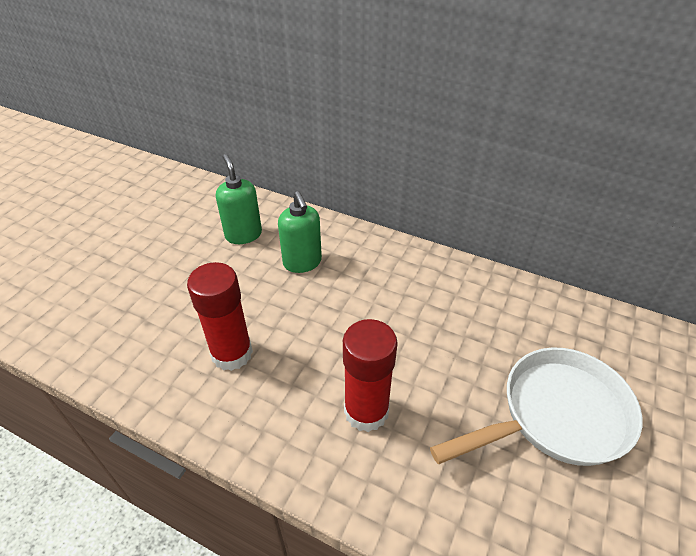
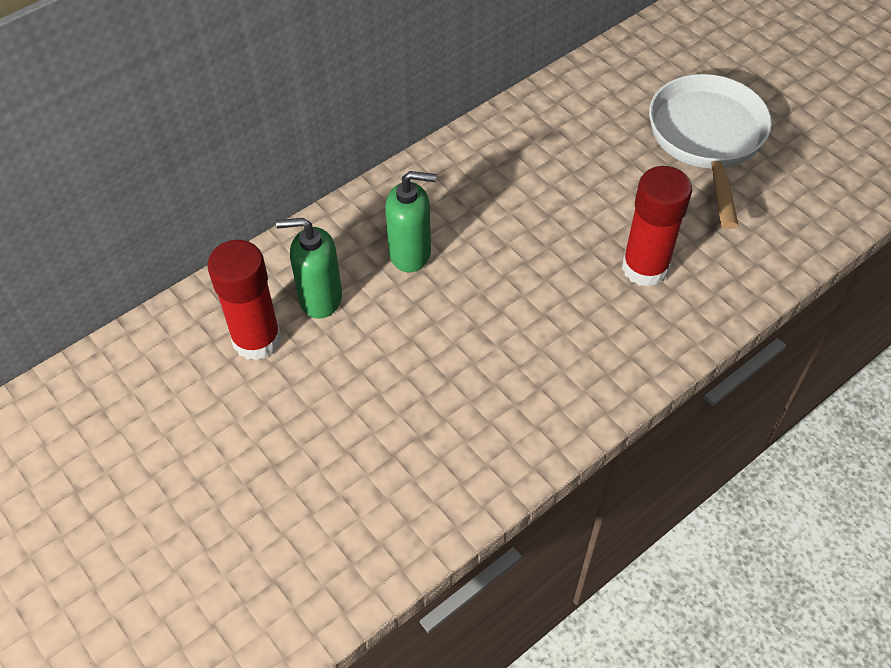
camera: 65 degrees left, 10 degrees up
(232, 353) = (519, 359): red glue stick -> red glue stick (257, 340)

